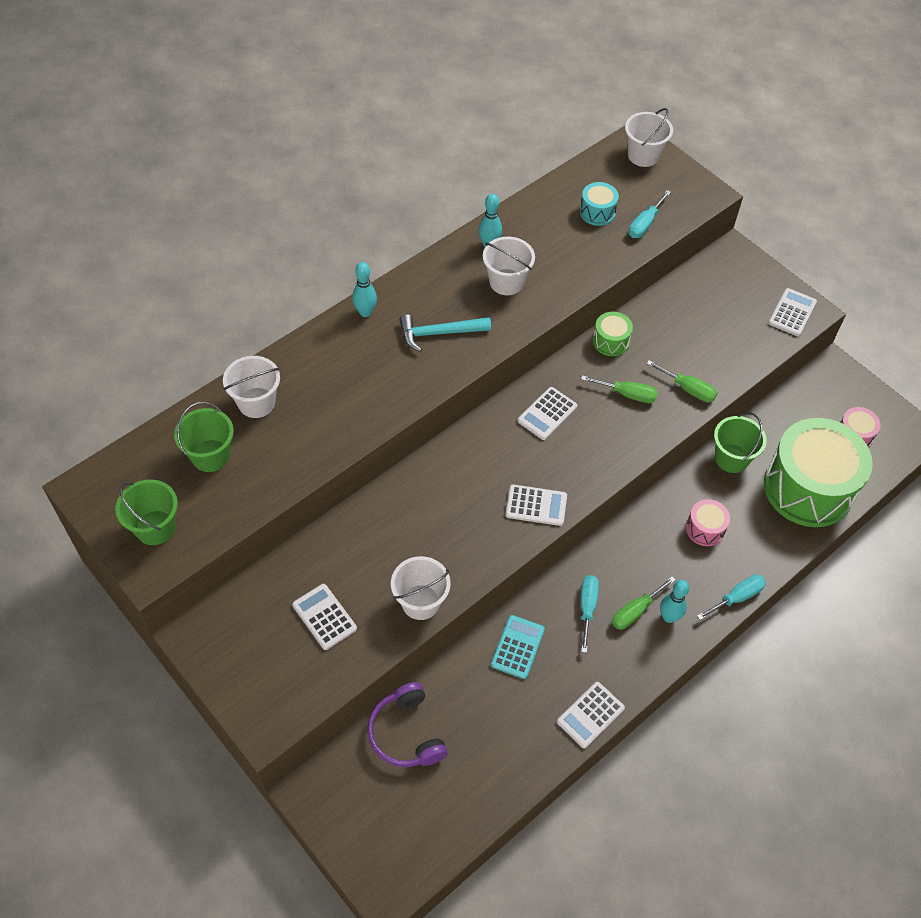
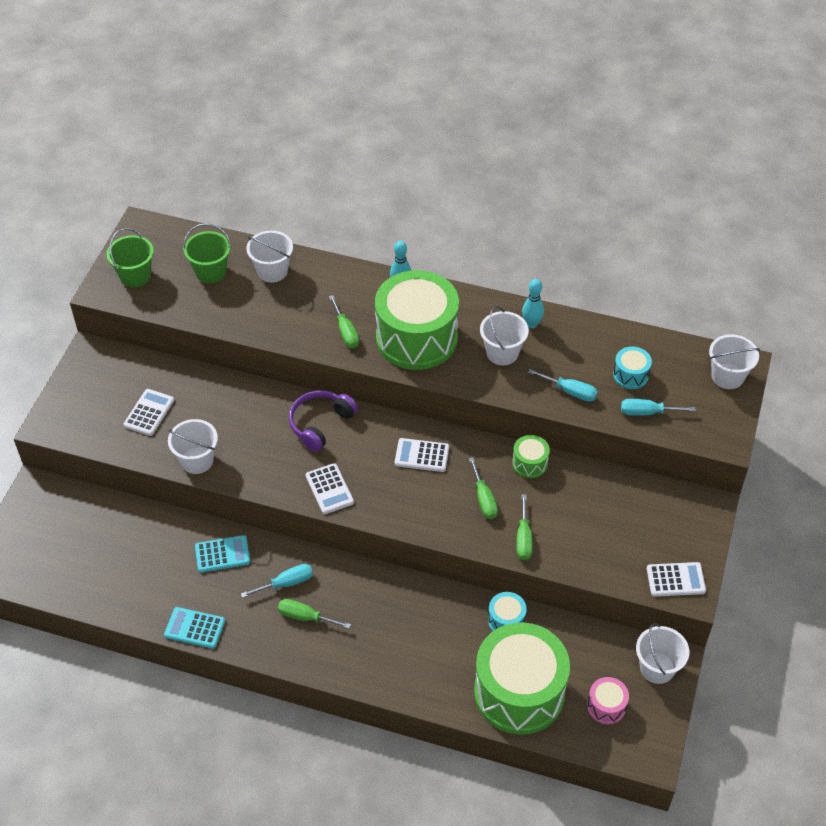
camera: 60 degrees right, 5 degrees down
(388, 383) = (345, 332): none -> green screwdriver
(406, 733) = (110, 521): purple headphones -> purple headphones (320, 424)
(439, 333) = (416, 338): turquoise hammer -> green drum
(590, 715) = (194, 628): white calculator -> turquoise calculator
(669, 617) = (315, 642): turquoise bowling pin -> none
(705, 529) = (418, 631): pink drum -> none
(731, 458) = (506, 620): green bucket -> turquoise drum
(737, 597) = (367, 683): turquoise screwdriver -> turquoise screwdriver (570, 391)
(836, 382) = (657, 668): none -> white bucket

